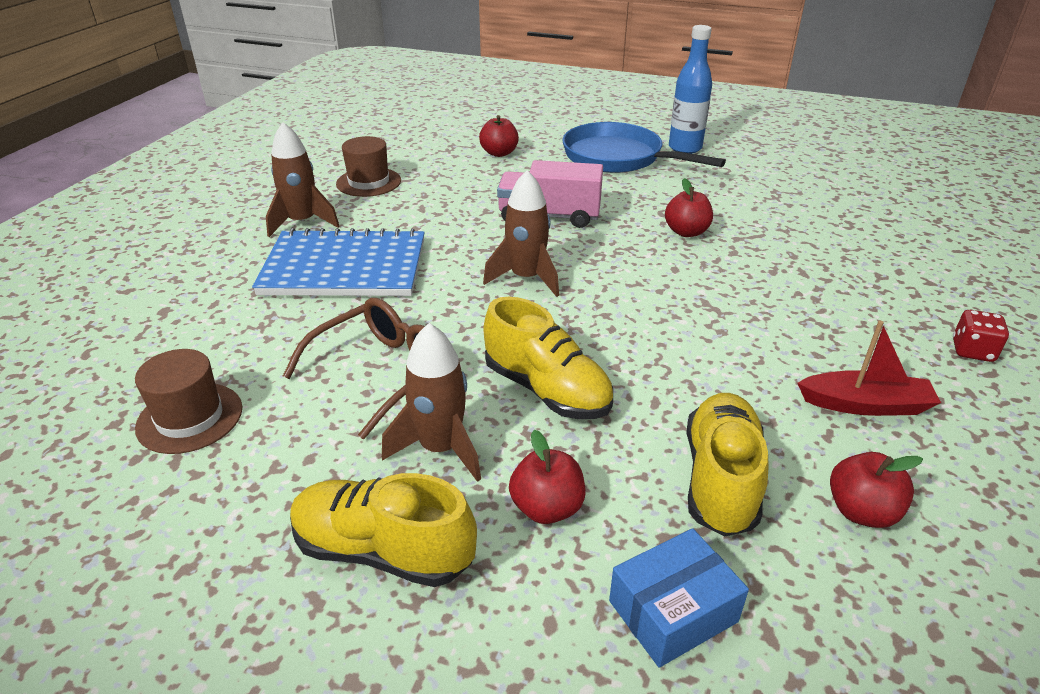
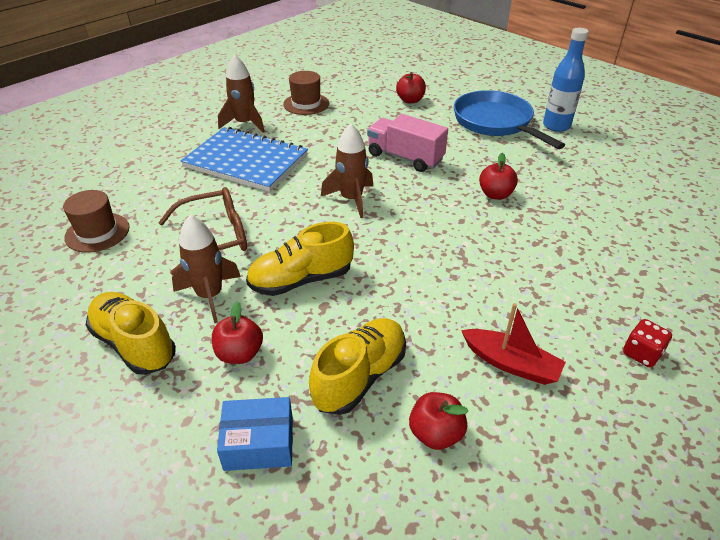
camera: 25 degrees right, 5 degrees up
(547, 390) = (301, 280): yellow shoe -> yellow shoe turned 90 degrees clockwise

